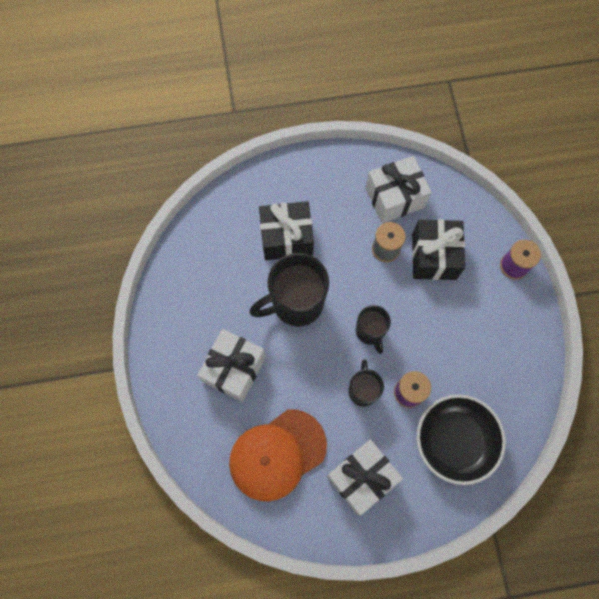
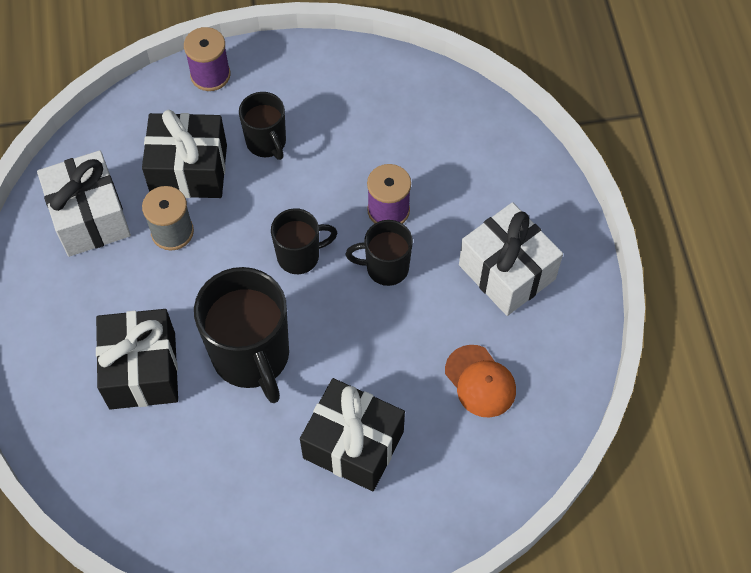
camera: 90 degrees left, 10 degrees down
(234, 369) = (353, 444): white gift -> black gift
(277, 454) = (480, 381): orange cap -> orange cap, size x0.54
(455, 440) = (453, 159): black bowl -> none
(459, 307) = (267, 143): none -> black mug

